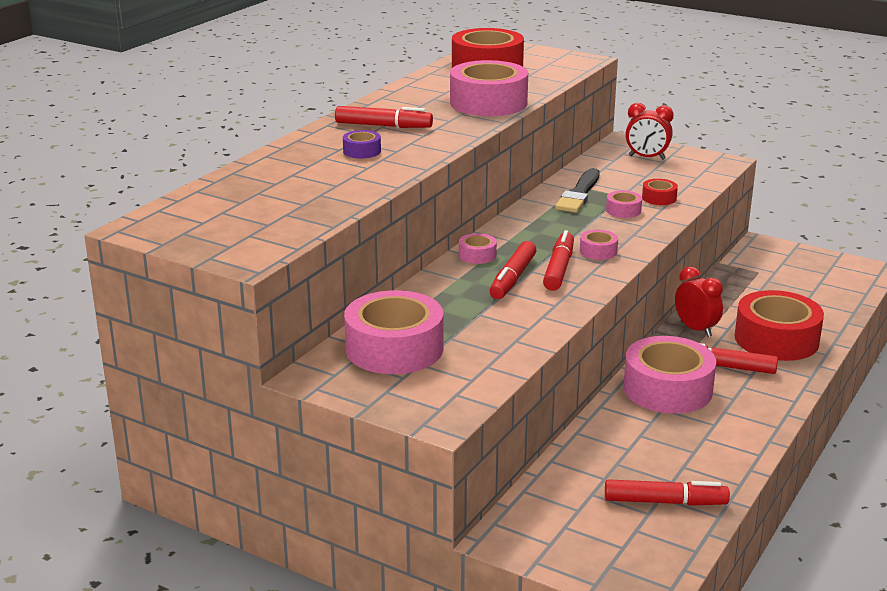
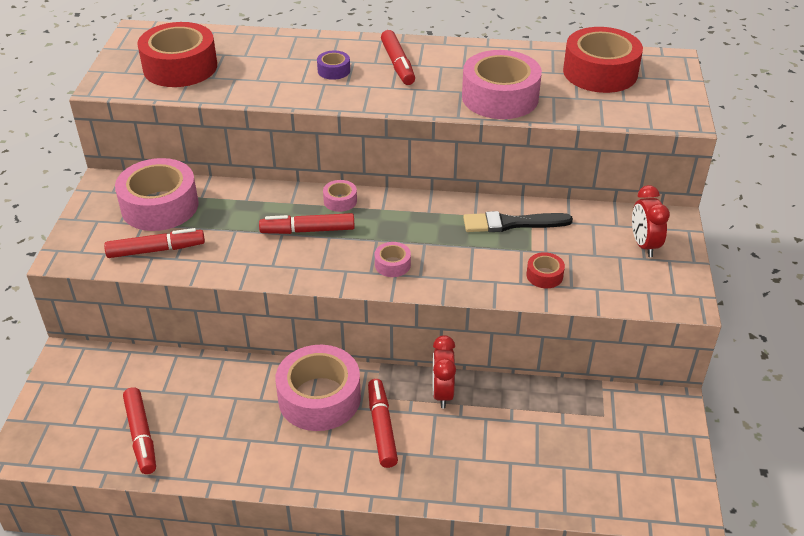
camera: 65 degrees right, 15 degrees up
(558, 269) = (341, 251): red marker -> red marker (156, 250)
(623, 210) = (495, 259): pink tape -> none
(696, 329) = (442, 393): red clock -> red clock turned 150 degrees clockwise
(776, 339) = (459, 457): red tape -> red tape (180, 67)

